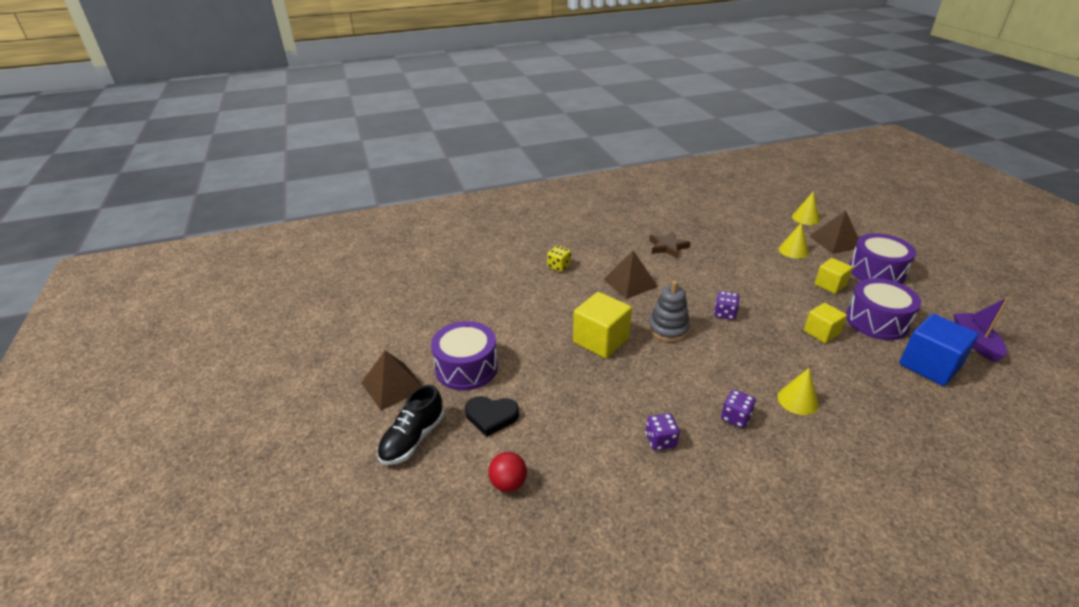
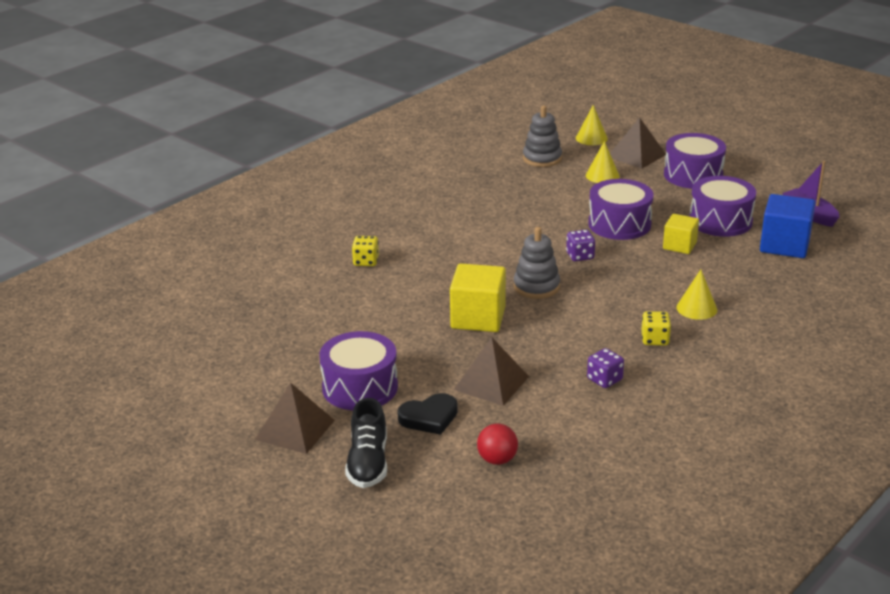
camera: 30 degrees left, 5 degrees down
(630, 283) = (460, 255): brown pyramid -> brown pyramid (491, 383)
(668, 247) = (470, 207): brown star -> none
(735, 417) = (655, 339): purple dice -> yellow dice
(753, 224) = (542, 158): none -> grey stacking toy
(779, 296) = (619, 224): none -> purple drum
(830, 285) = (659, 200): yellow cube -> none

